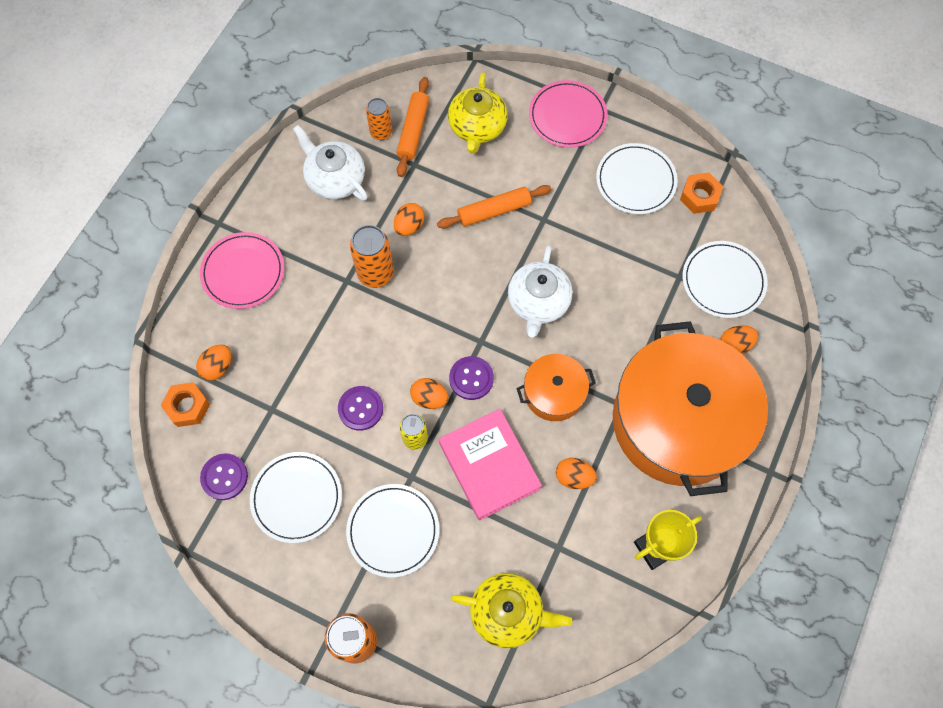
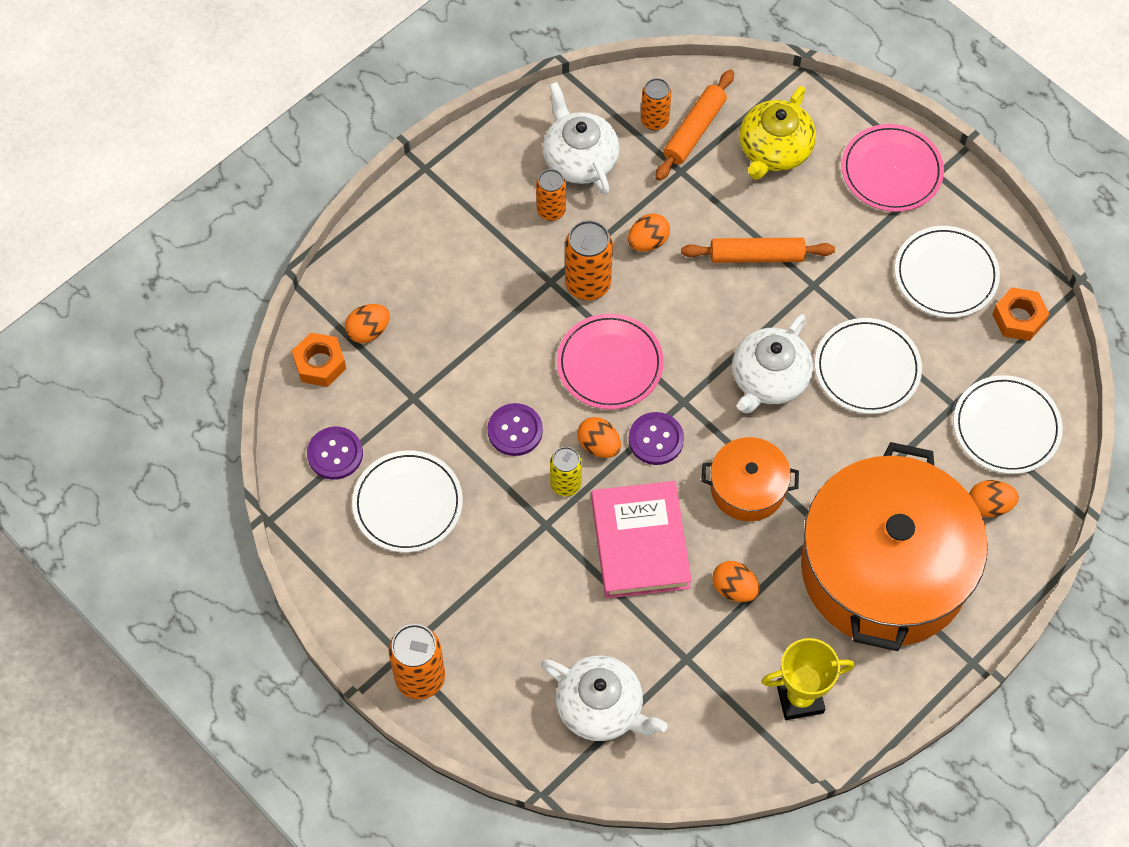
camera: 20 degrees right, 5 degrees down
(243, 272) = (434, 233): pink plate -> pink plate (609, 364)
(327, 225) = (551, 211): none -> orange can
(393, 531) = (503, 576): white plate -> white plate (867, 368)
(508, 612) = (601, 707): yellow teapot -> white teapot

